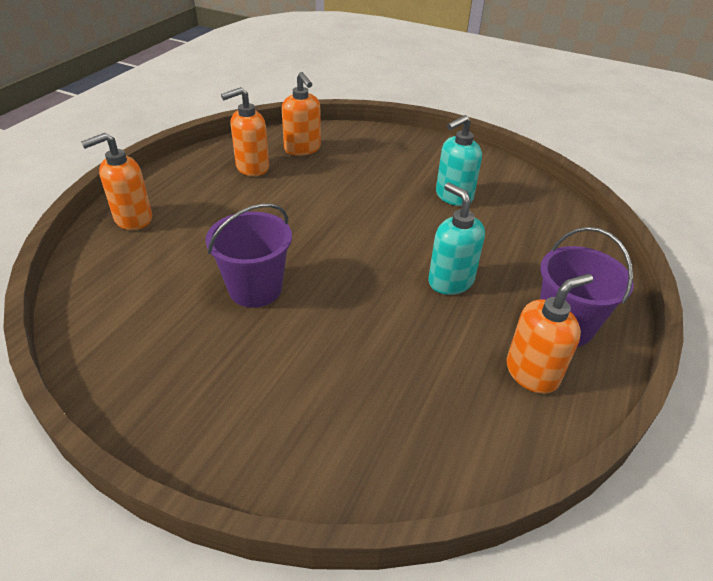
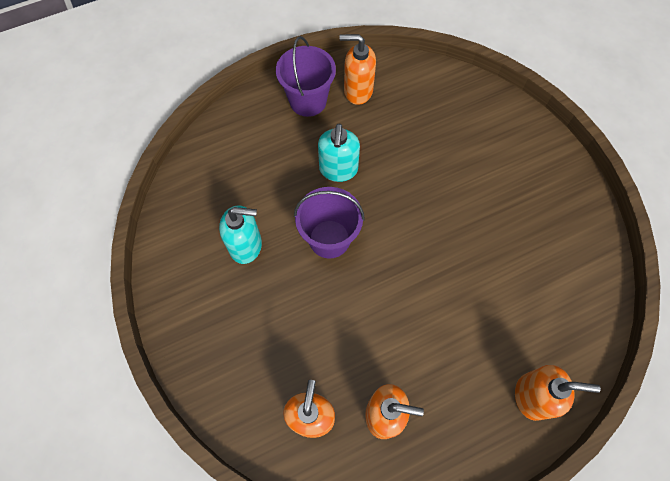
camera: 140 degrees left, 25 degrees up
(255, 289) = (471, 245): purple bucket -> purple bucket (329, 239)

